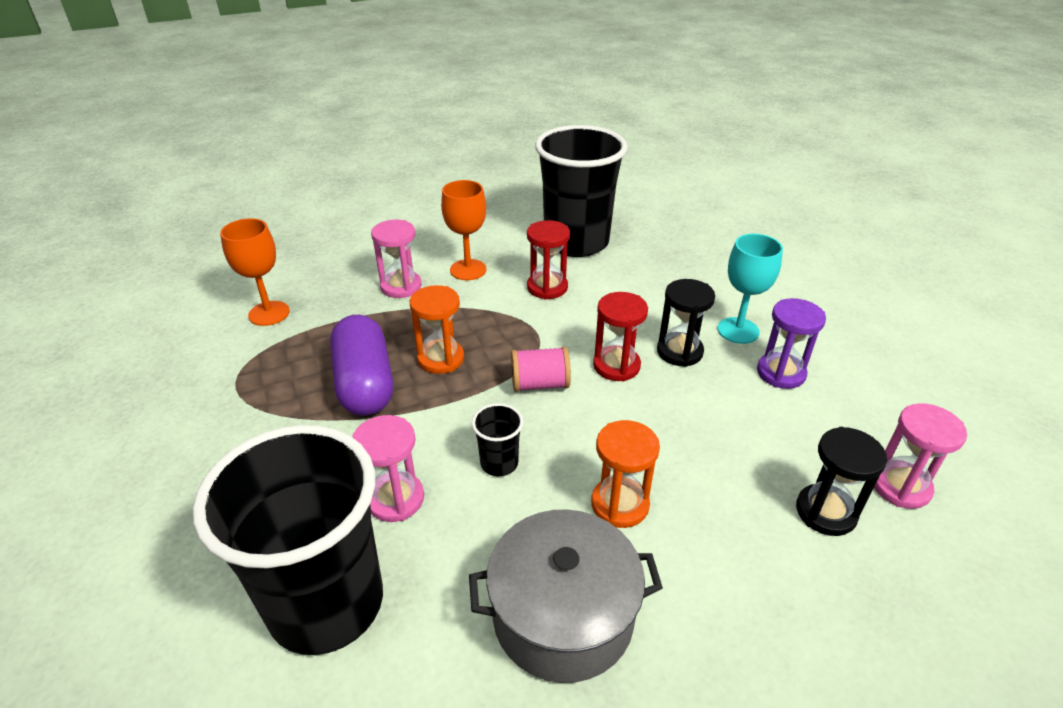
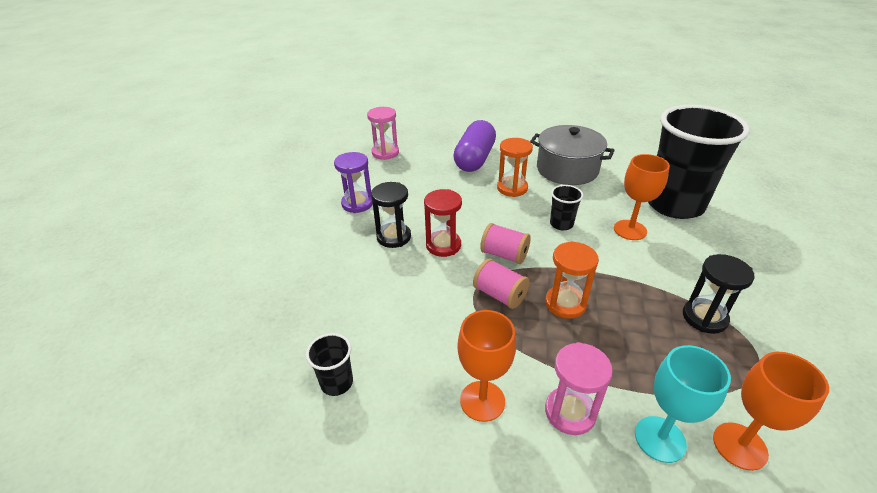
camera: 145 degrees left, 0 degrees up
(365, 383) = (635, 308): purple capsule -> purple capsule (474, 159)
(395, 499) = (630, 230): pink hourglass -> orange goblet
(511, 341) = (499, 295): none -> pink spool
(547, 287) = (425, 334): red hourglass -> none
(576, 242) = (337, 383): black cup -> black cup, size x0.40
(738, 330) = (339, 234): turquoise goblet -> turquoise goblet (660, 439)
(825, 512) = (427, 157): black hourglass -> black hourglass (704, 317)

